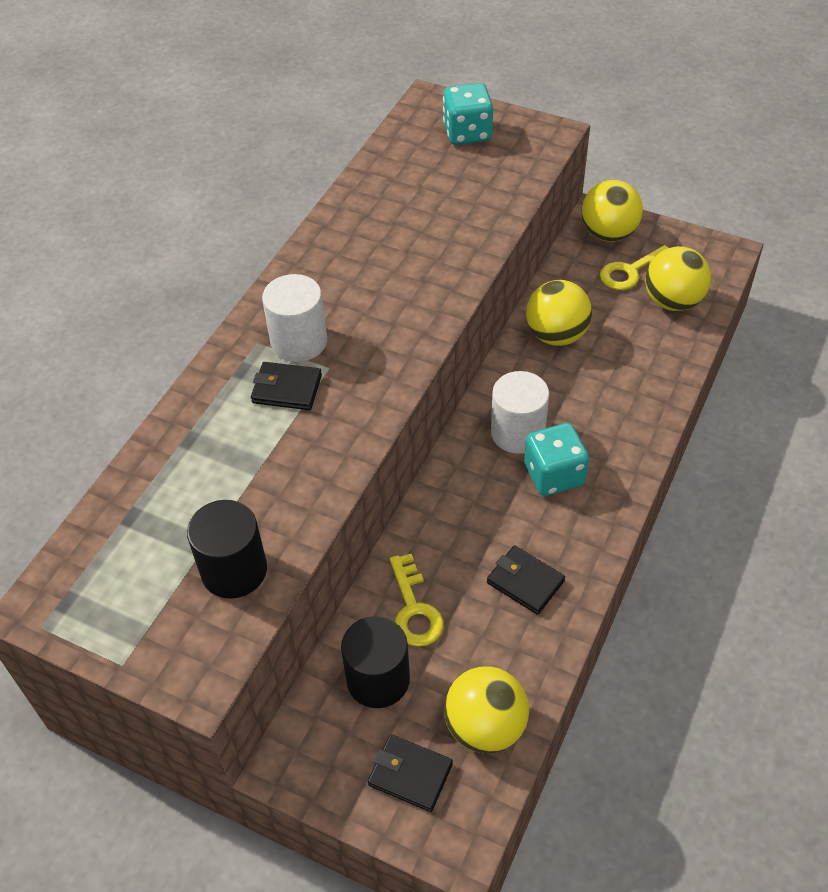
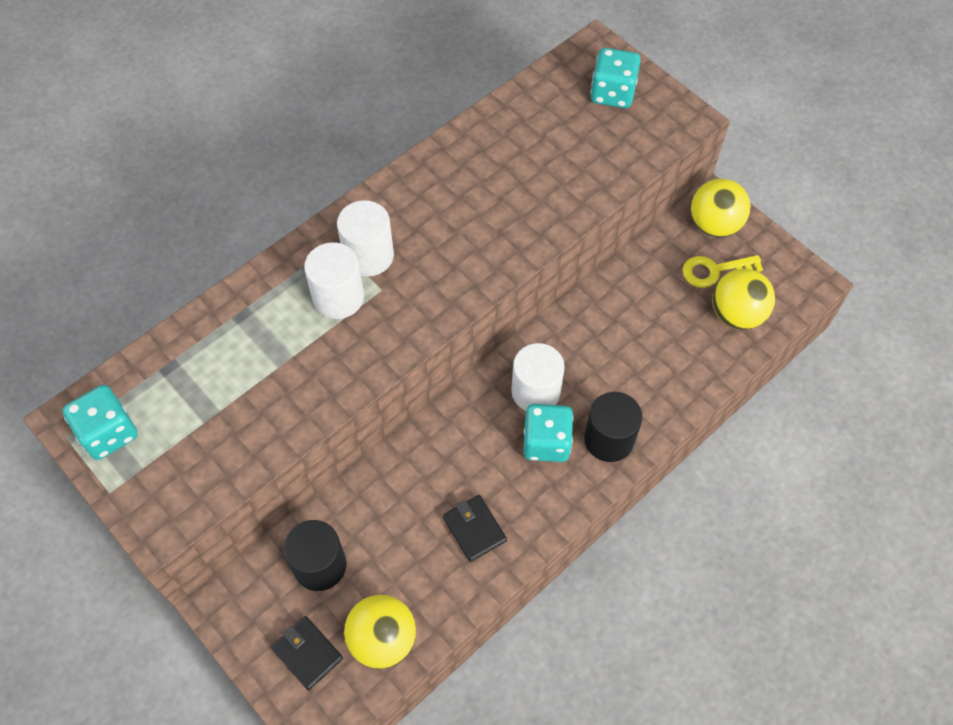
camera: 20 degrees right, 10 degrees up
(92, 605) = (108, 433): none -> turquoise dice
(234, 570) = (224, 446): black cylinder -> black cylinder (609, 439)
(287, 389) = (338, 297): black wallet -> white cylinder
(414, 609) = (375, 517): yellow key -> none
(556, 335) = (615, 310): yellow ball -> none

